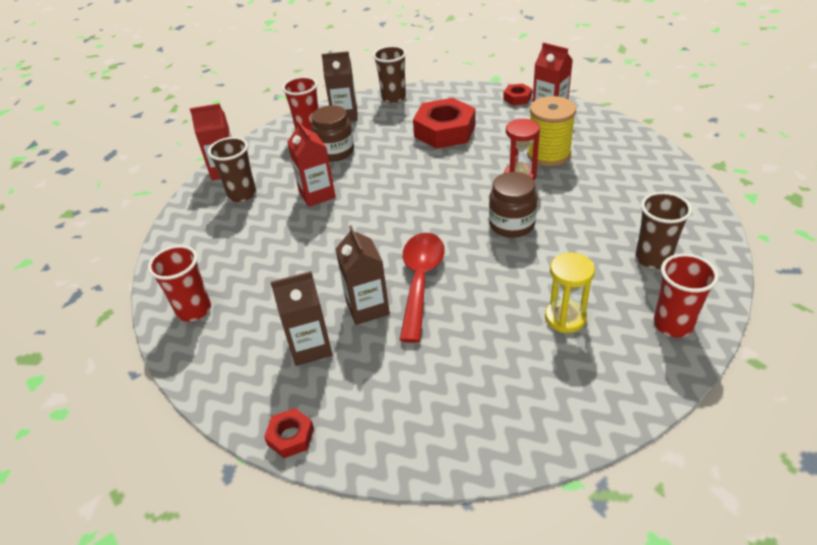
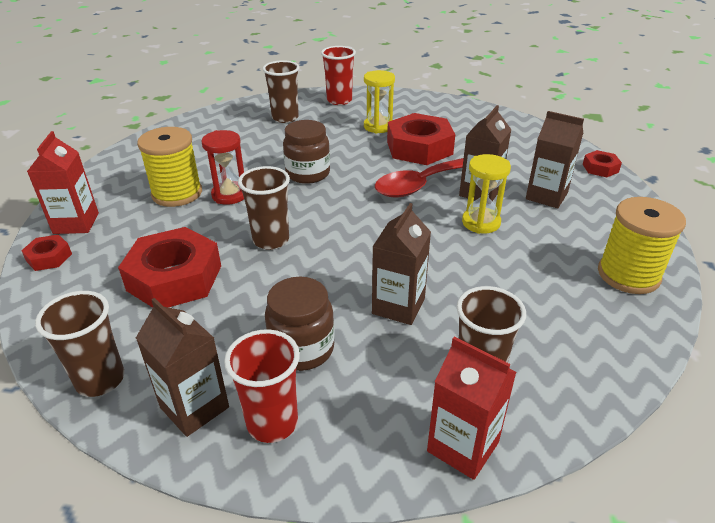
camera: 135 degrees left, 5 degrees down
(194, 310) = (628, 275): red cup -> yellow spool
(317, 194) = (398, 306): red carton -> brown carton
(334, 279) = (481, 222): none -> yellow hourglass
(439, 174) = (271, 240): none -> brown cup
(485, 320) = (419, 148): none -> red nut

